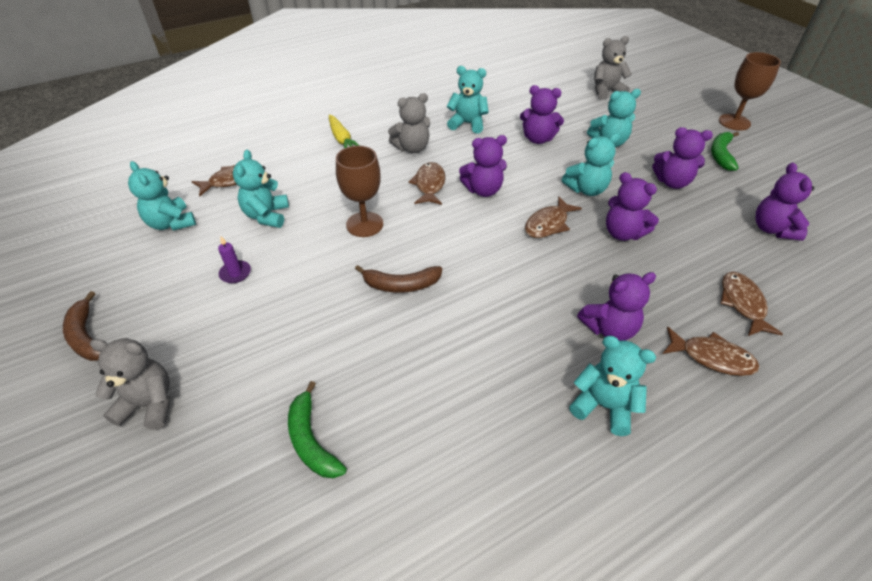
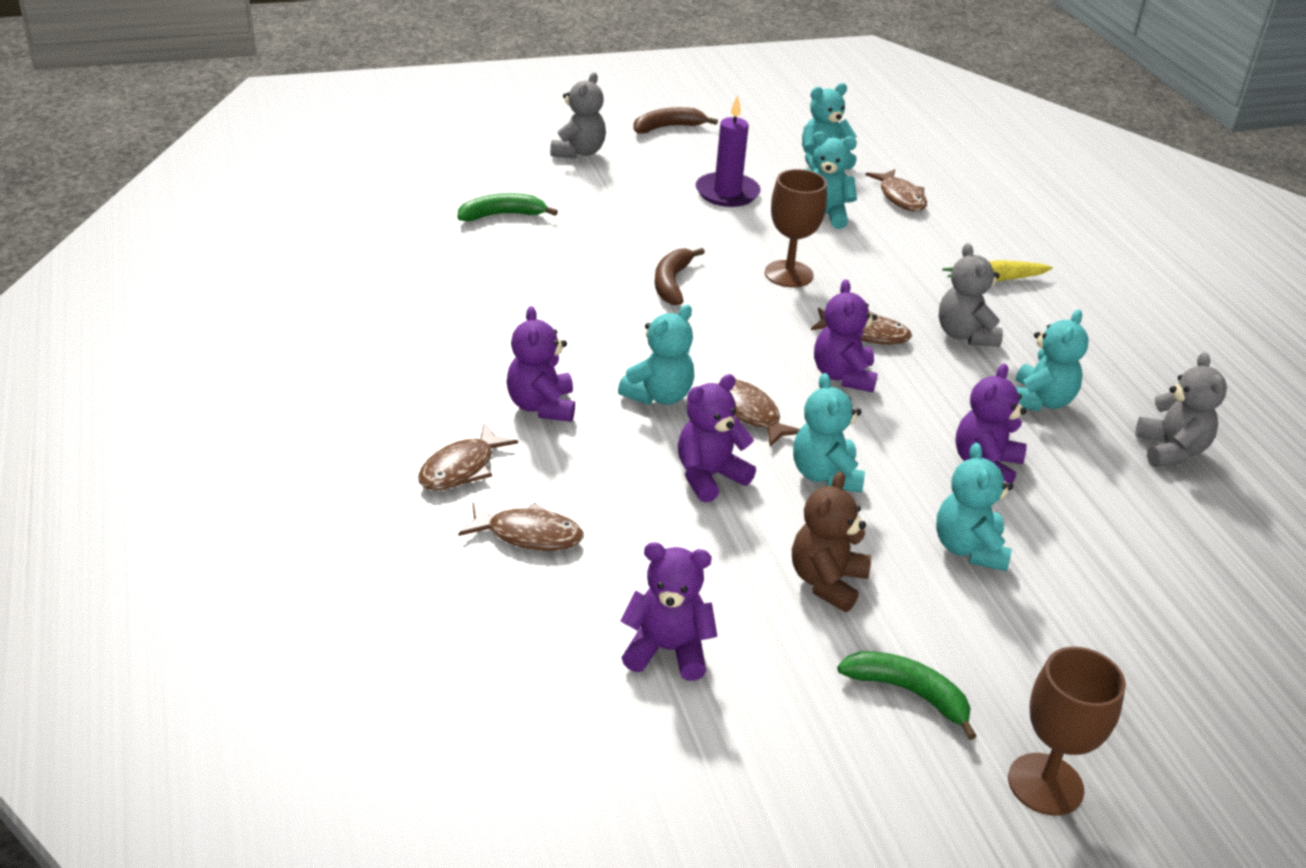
camera: 100 degrees right, 10 degrees down
(235, 273) = (727, 193): purple candle -> purple candle, size x1.89
(603, 406) = (445, 370): turquoise teddy bear -> turquoise teddy bear (659, 396)
(606, 91) = (1184, 617): grey teddy bear -> grey teddy bear (1171, 450)
(672, 182) = (827, 582): purple teddy bear -> brown teddy bear

